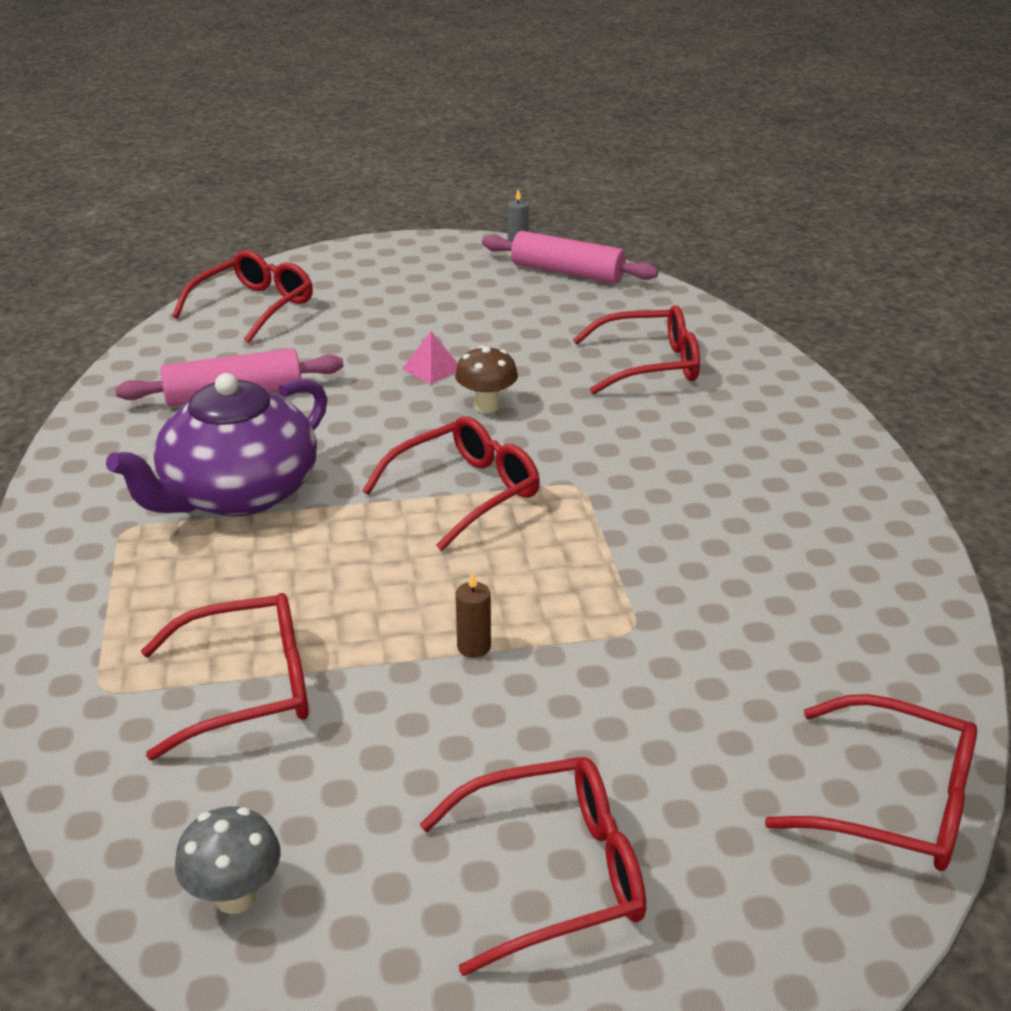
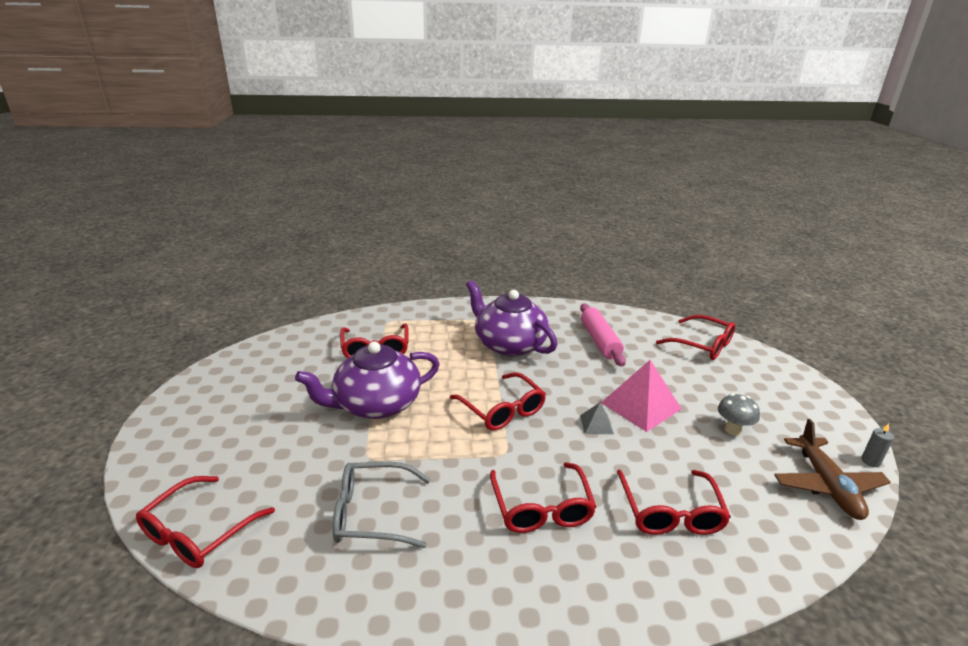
camera: 95 degrees right, 5 degrees down
(235, 896) = (277, 349): grey mushroom -> grey mushroom (733, 430)
(432, 369) = (641, 405): pink pyramid -> pink pyramid, size x2.07
(474, 647) = (376, 404): brown candle -> purple teapot
(486, 406) = (596, 424): brown mushroom -> grey pyramid
(552, 874) = (238, 414): red glasses -> red glasses (541, 507)
(567, 273) = (827, 485): pink rolling pin -> brown plane
(757, 601) = (373, 513): none -> grey glasses

